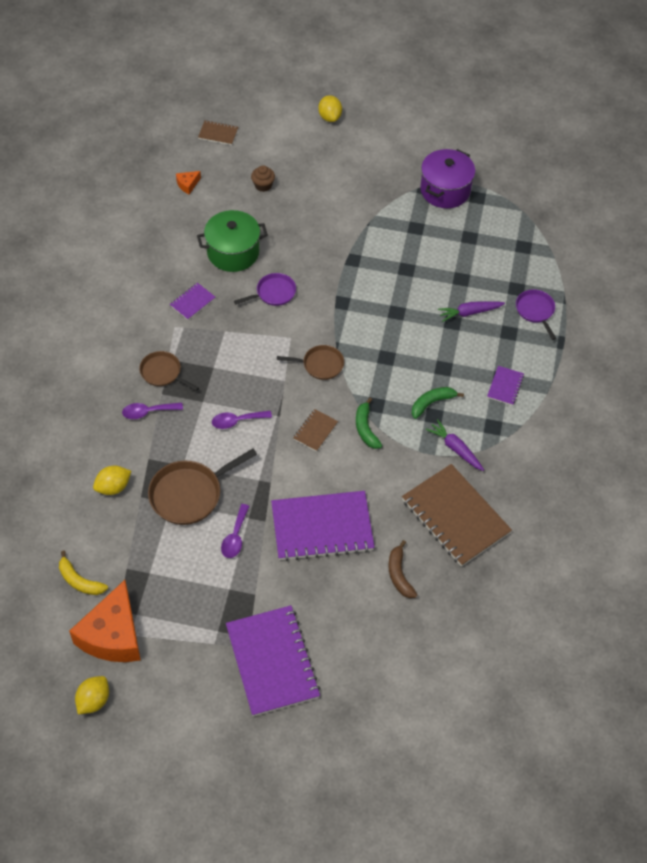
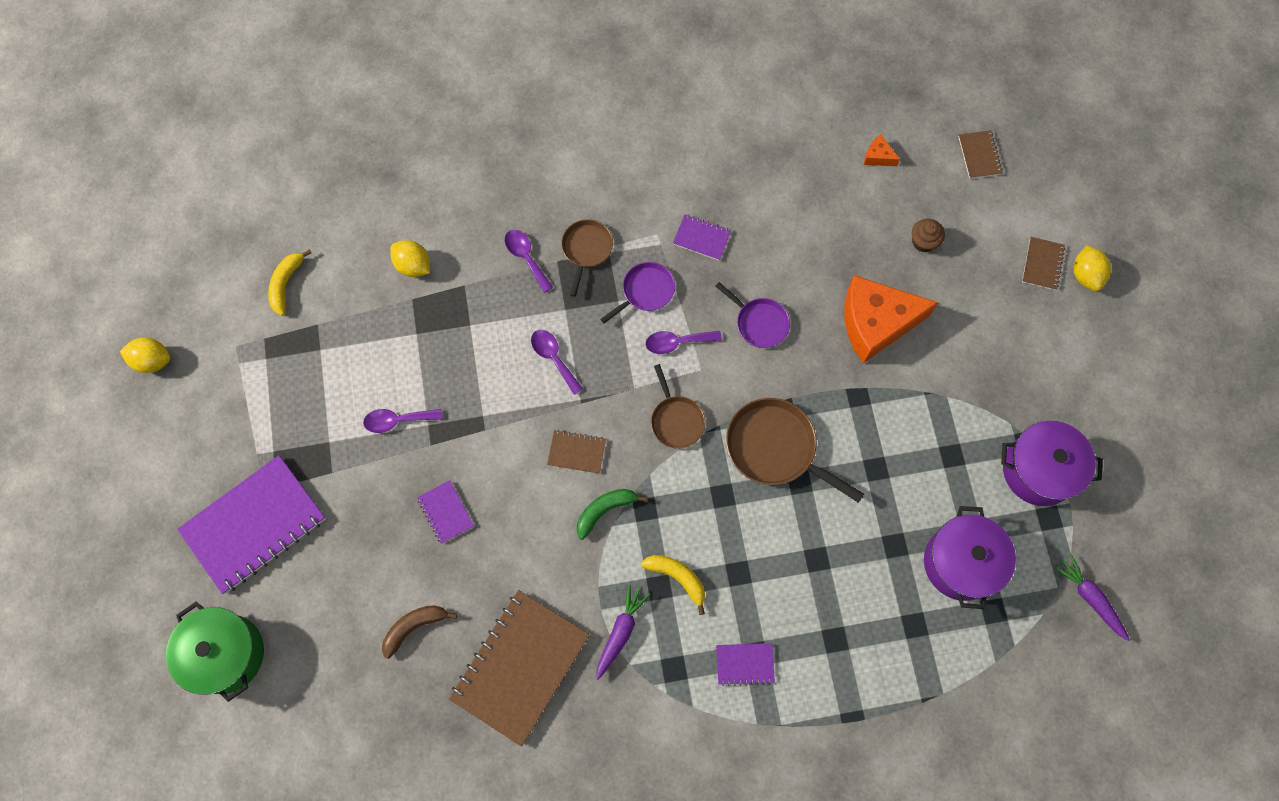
camera: 70 degrees right, 15 degrees up
(113, 635) = (233, 346): orange cheese -> orange cheese (876, 323)
(189, 494) = (435, 348): brown pan -> brown pan (775, 448)
(233, 252) = (799, 251): green pot -> green pot (226, 654)
(263, 344) = (677, 342): none -> purple spoon
(311, 134) = (1042, 264): none -> brown notebook
(322, 527) = (446, 512): purple notebook -> purple notebook, size x0.45
(330, 117) = (1085, 275): yellow lemon -> yellow lemon turned 60 degrees counterclockwise
(432, 403) = (677, 578): green banana -> yellow banana
(469, 313) = (844, 576): purple carrot -> purple carrot (1090, 598)
(486, 251) = (960, 563): none -> purple pot
(535, 311) = (889, 664): purple pan -> purple pan (645, 291)

